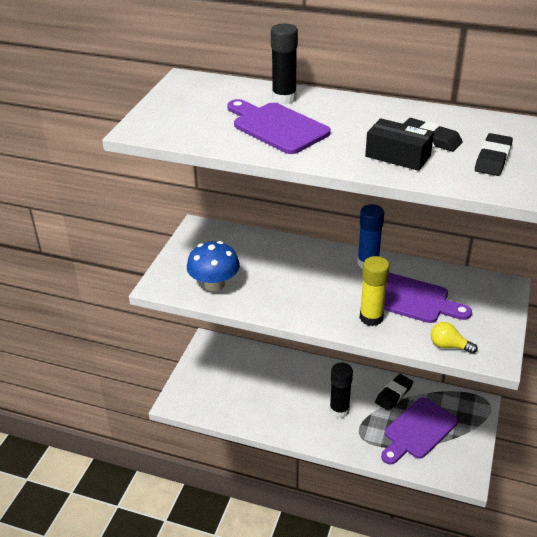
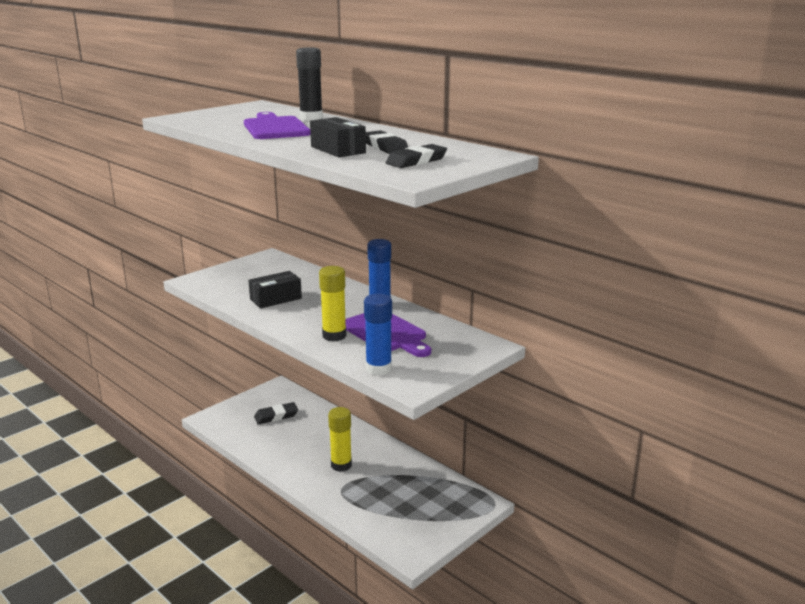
camera: 25 degrees right, 15 degrees down
(214, 284) = (234, 288): blue mushroom -> none
(269, 286) = (275, 299): none -> black box
(339, 410) = (341, 465): black glue stick -> yellow glue stick
(393, 394) = (404, 469): black eraser -> black eraser (276, 416)
(418, 430) = (399, 503): purple cutting board -> none
(449, 346) = (378, 369): yellow light bulb -> blue glue stick

